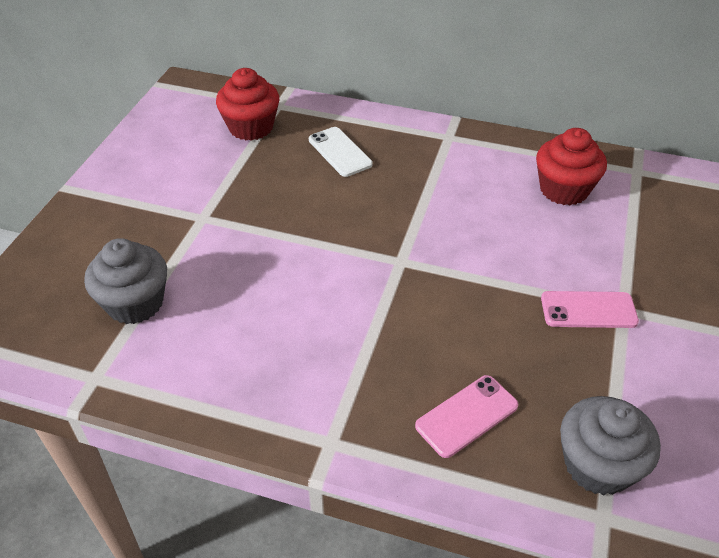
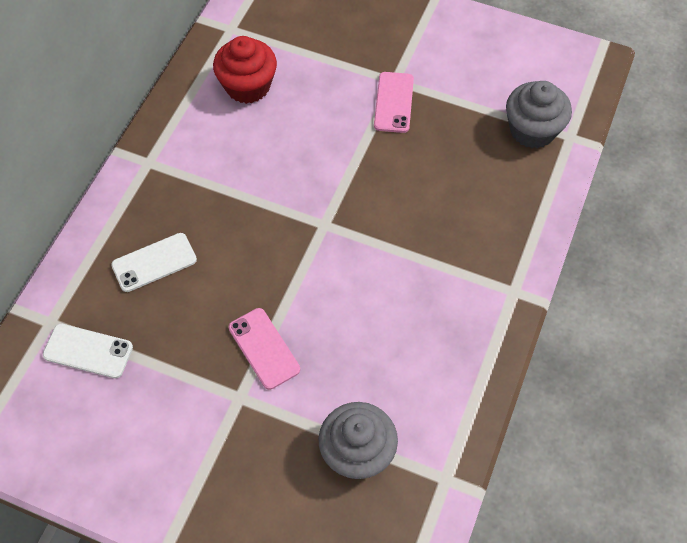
camera: 85 degrees left, 15 degrees up
(251, 127) = (88, 351): red cupcake -> white phone
(467, 416) = (491, 199): pink phone -> pink phone (264, 348)

